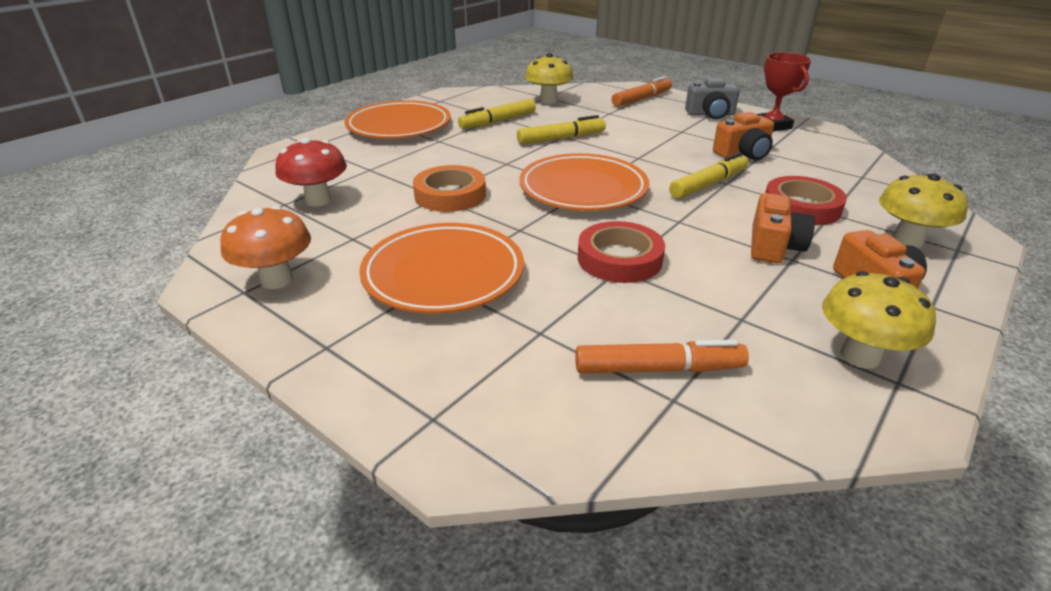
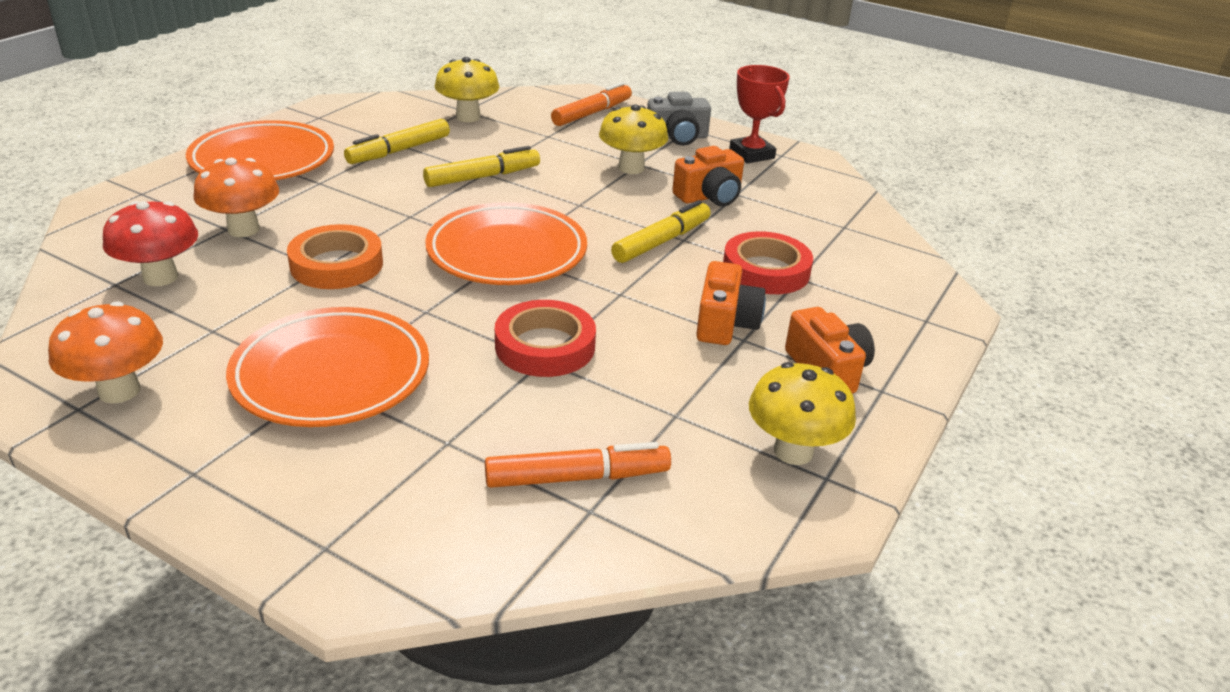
camera: 10 degrees left, 0 degrees up
(382, 170) = (243, 229): none -> orange mushroom
(907, 241) = (874, 312): yellow mushroom -> yellow mushroom (631, 168)

